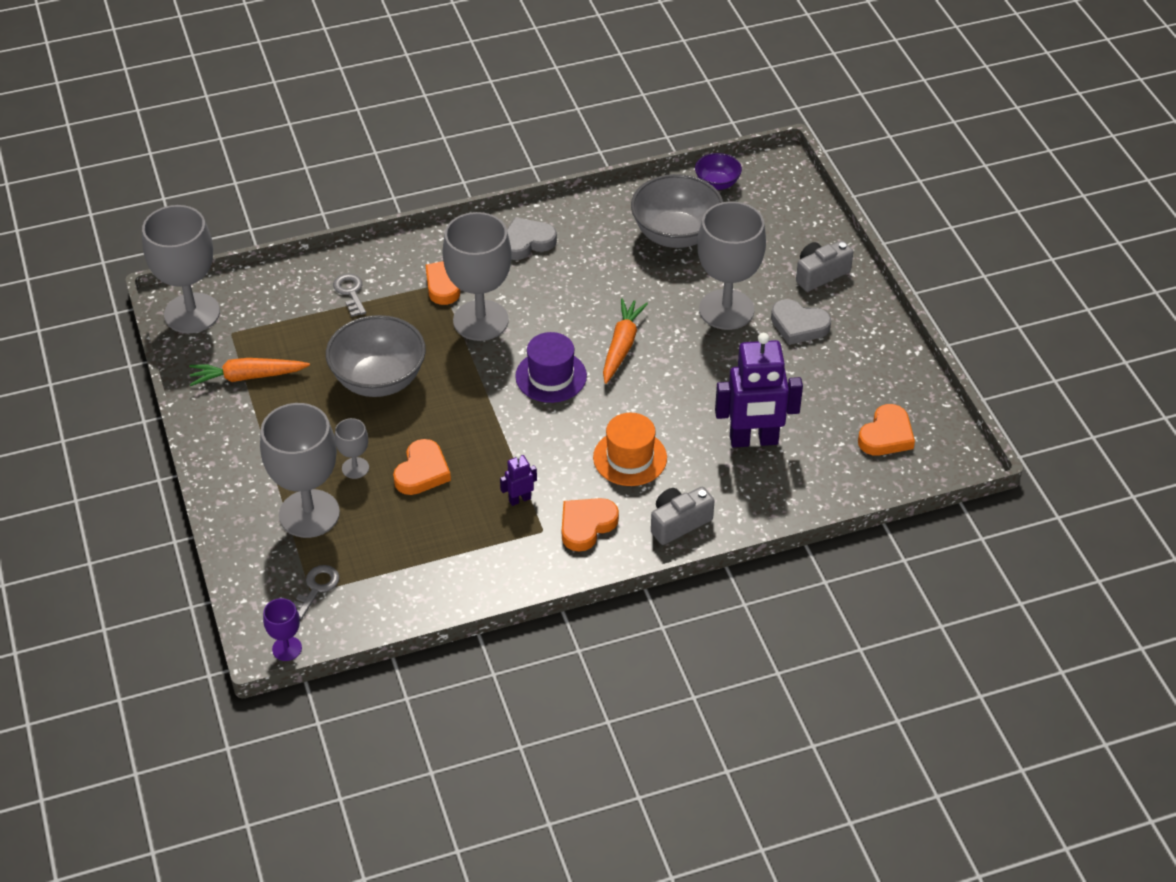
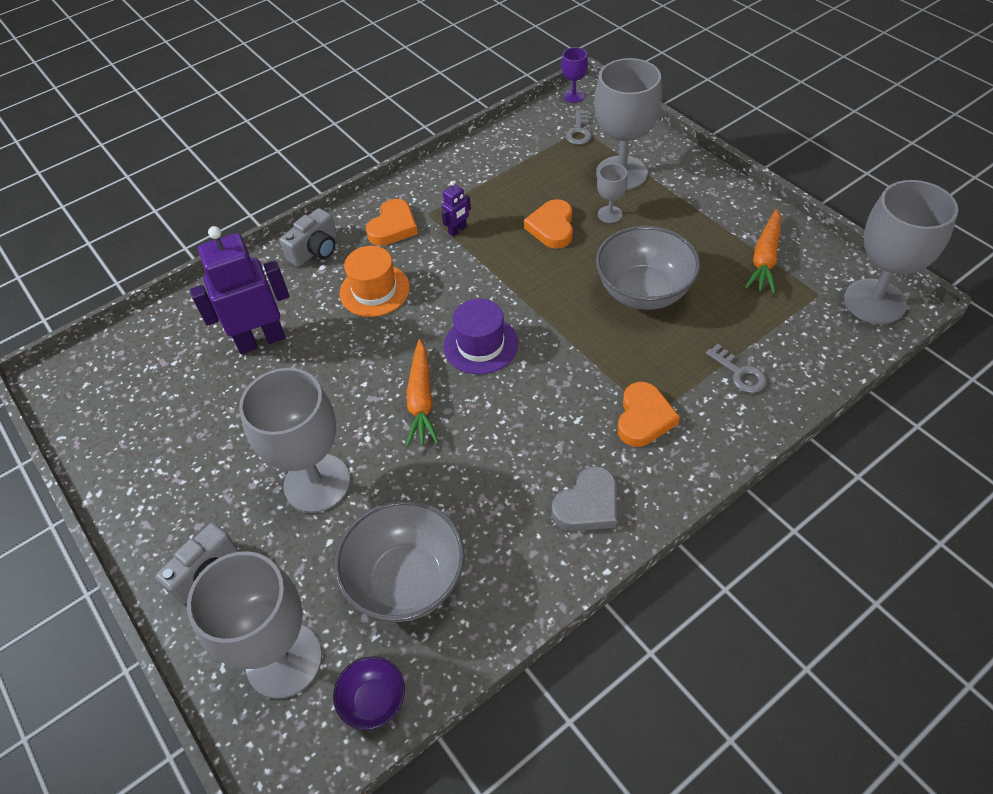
camera: 165 degrees right, 5 degrees up
(247, 377) = (765, 259): orange carrot -> orange carrot turned 135 degrees clockwise
(480, 320) = (583, 383): grey goblet -> grey goblet (284, 660)
(798, 325) = (229, 488): grey heart -> none
(886, 435) = (127, 384): orange heart -> none

